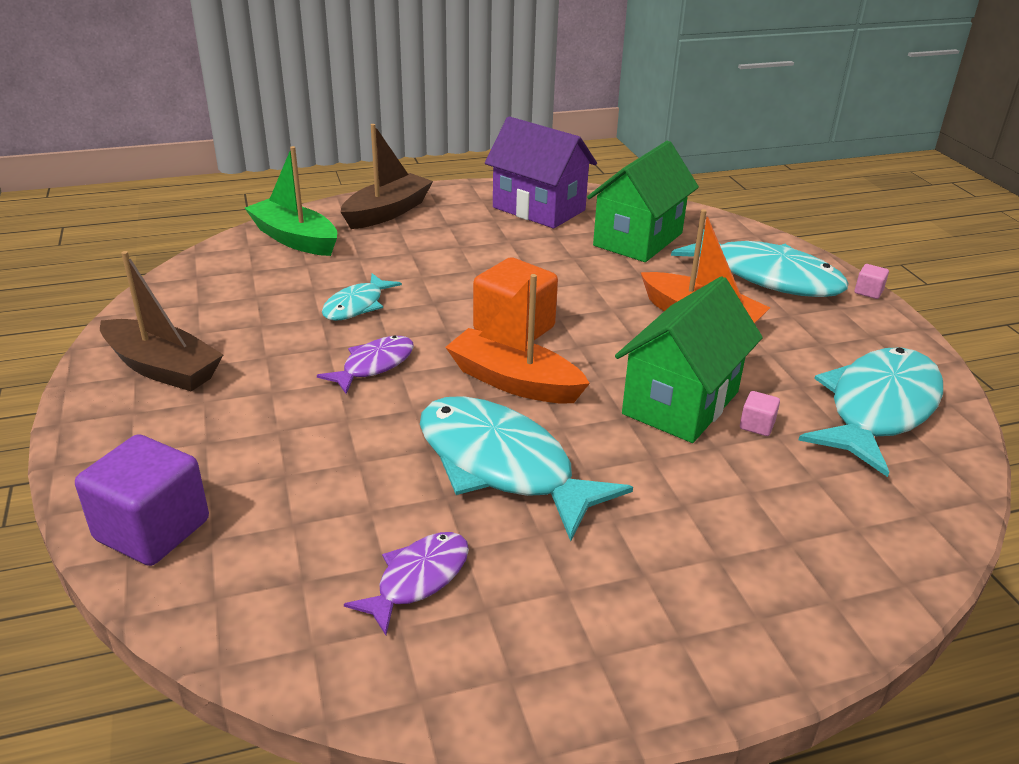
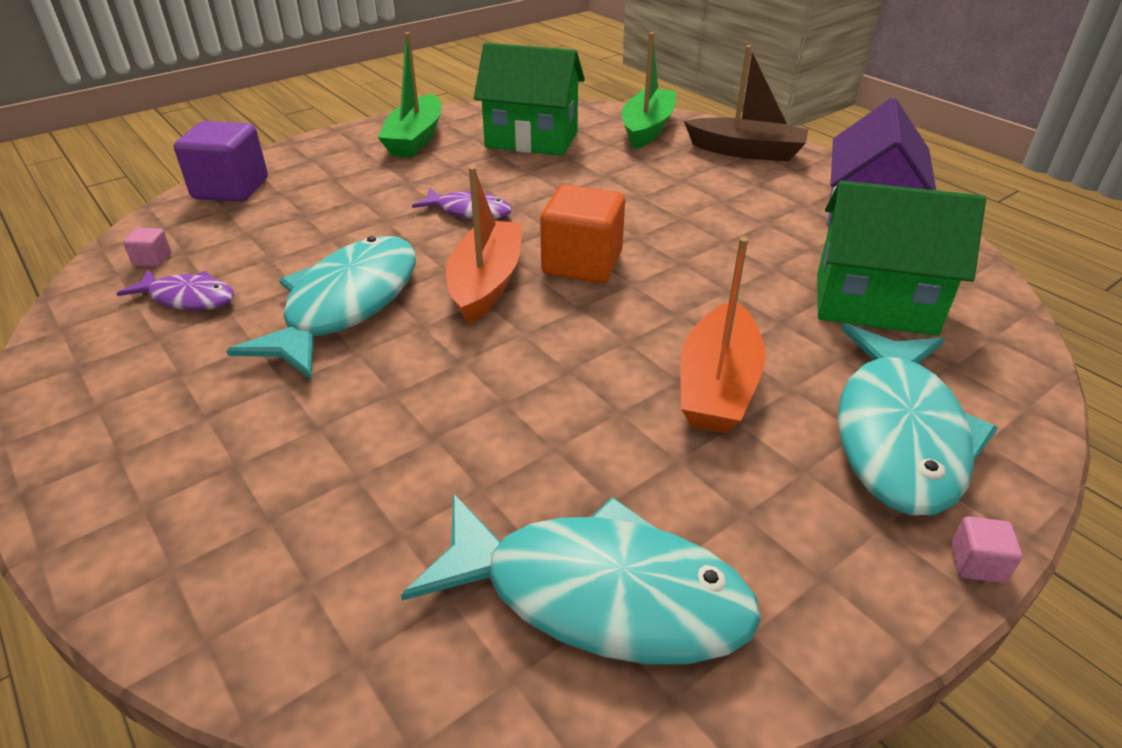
camera: 70 degrees right, 5 degrees up
(162, 368) = (415, 139): brown boat -> green boat
(357, 306) = (559, 181): turquoise fish -> none
(681, 403) = (508, 397): green house -> green house (531, 140)
(757, 425) = (492, 467): pink cube -> pink cube (152, 259)

